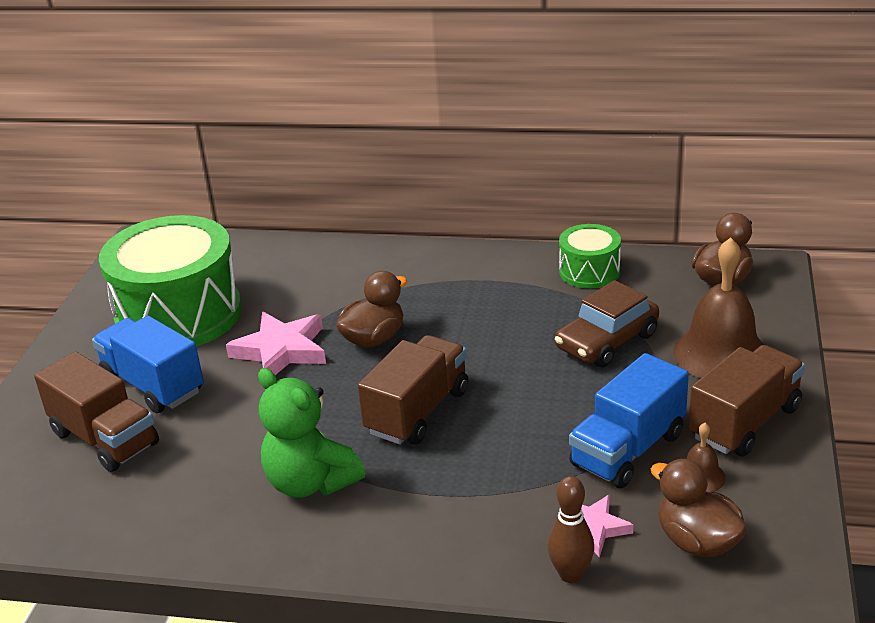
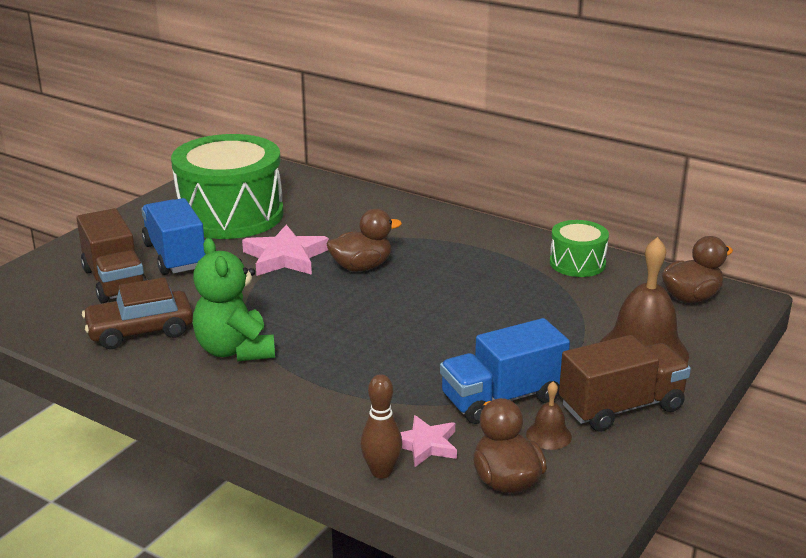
camera: 20 degrees right, 5 degrees down
(417, 412) = (354, 325): brown truck -> none
(606, 341) = (550, 317): brown car -> brown car (140, 331)

